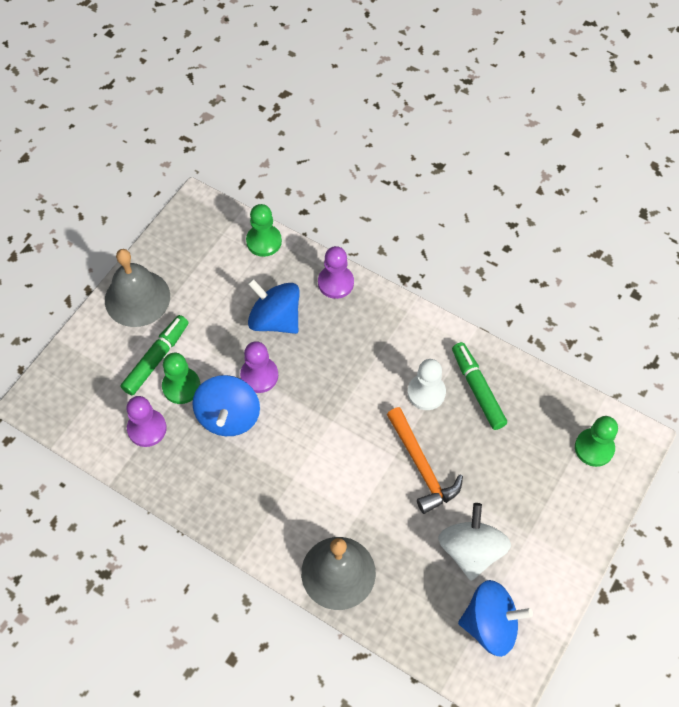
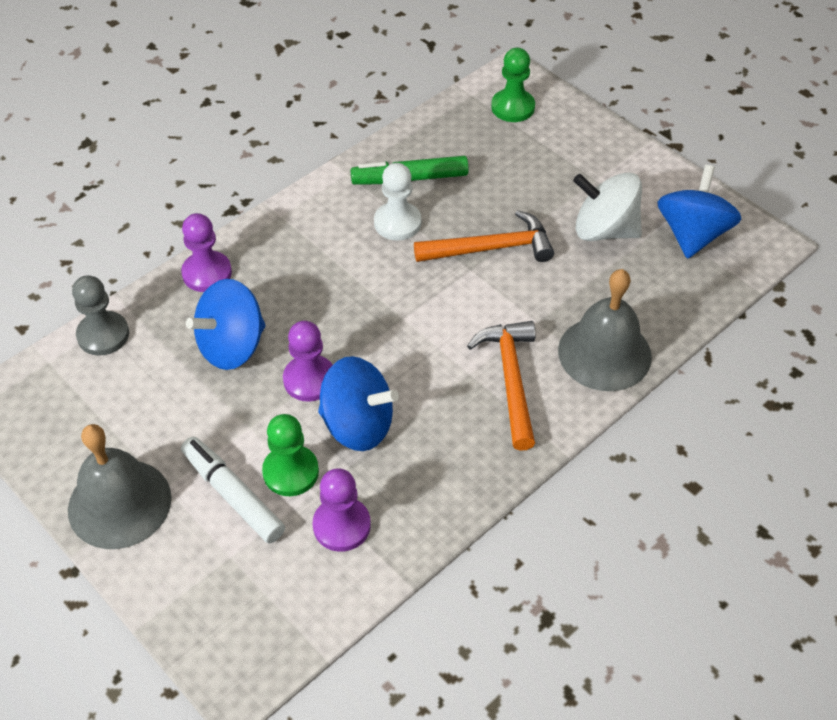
camera: 75 degrees left, 10 degrees down
(156, 358) = (233, 495): green marker -> white marker
(264, 241) = (103, 335): green pawn -> grey pawn
(294, 508) = (510, 380): none -> orange hammer

